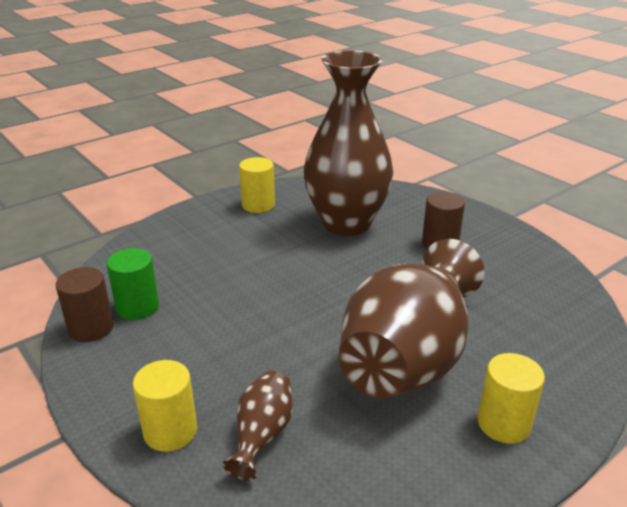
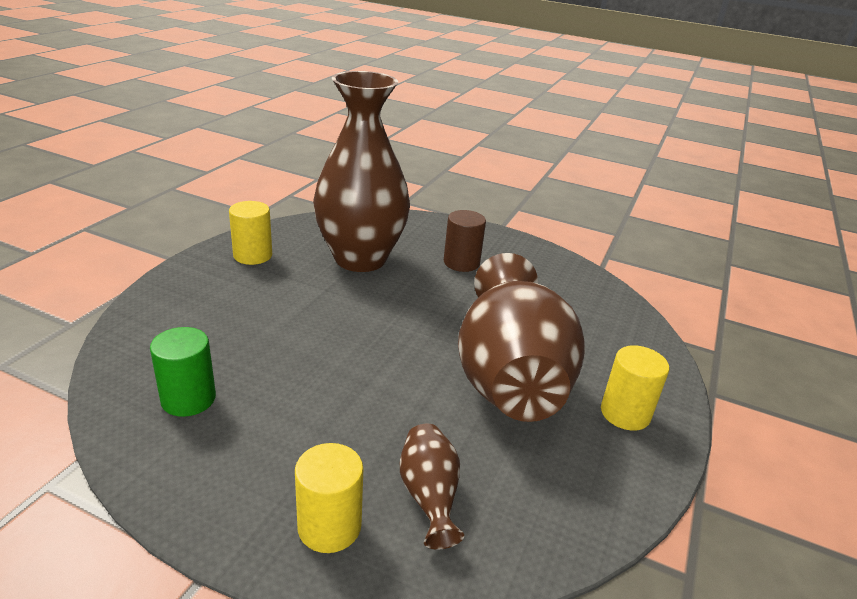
camera: 30 degrees left, 0 degrees up
(91, 328) = (144, 439): brown cylinder -> none

